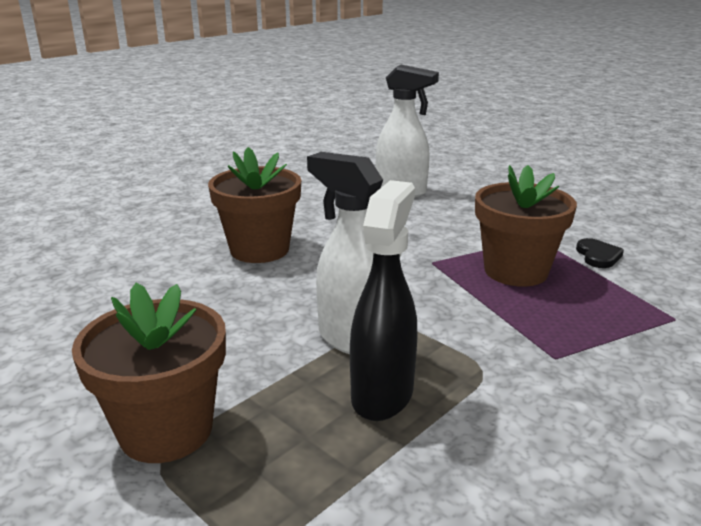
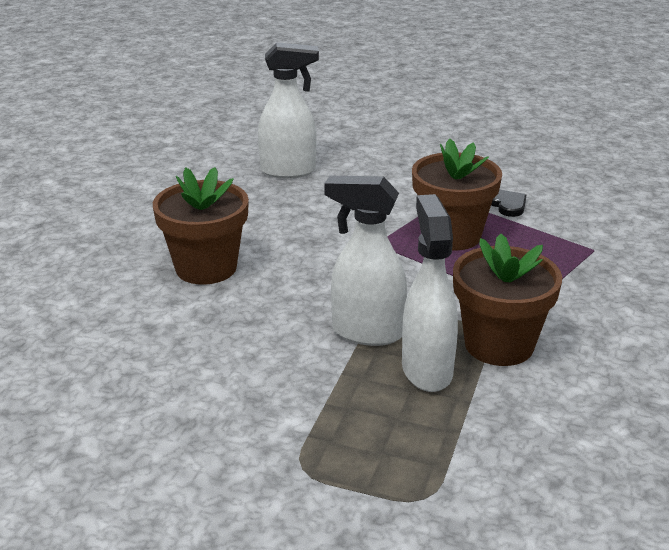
camera: 25 degrees left, 5 degrees up
(166, 430) = (285, 447): brown flower pot -> brown flower pot (499, 345)
(382, 394) = (426, 370): black spray bottle -> white spray bottle

